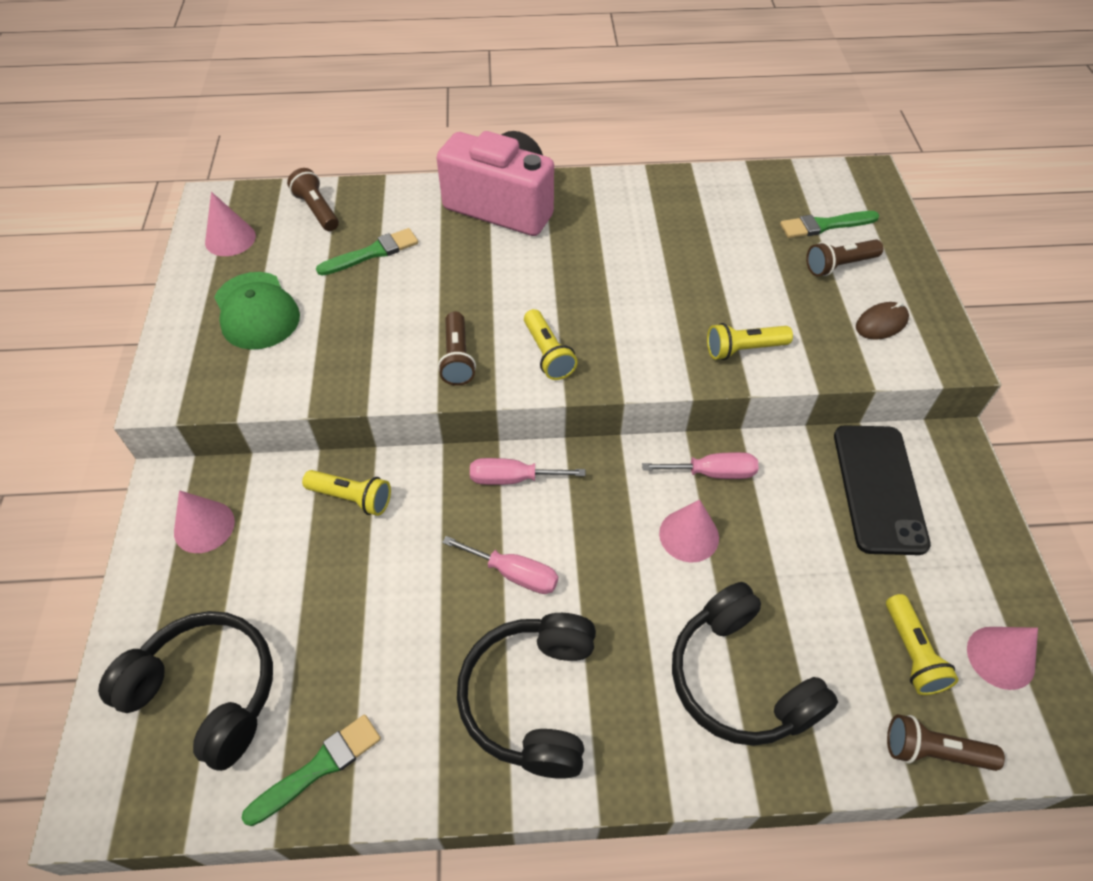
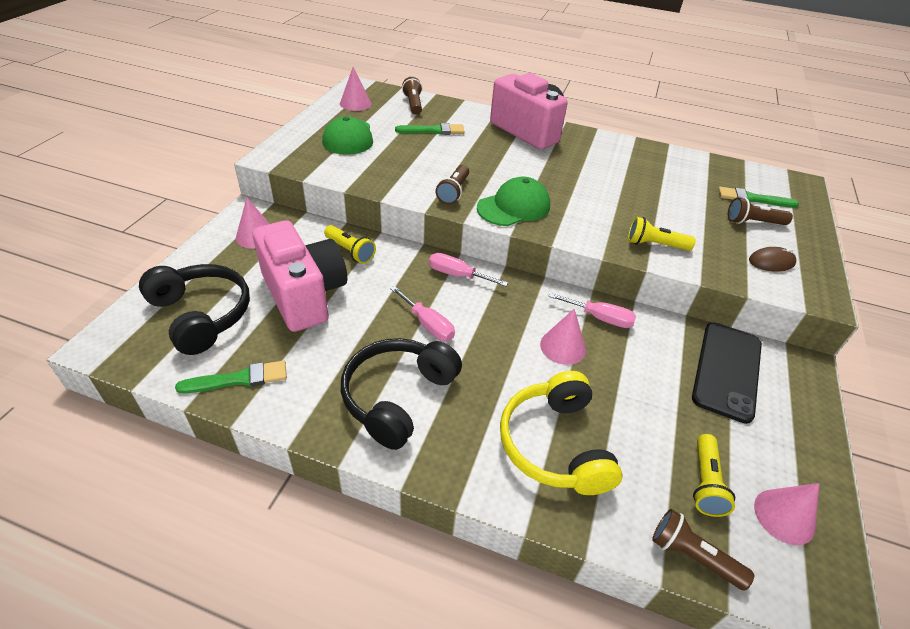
camera: 20 degrees right, 10 degrees down
(329, 597) = (304, 295): none -> pink camera
(548, 354) = (514, 207): yellow flashlight -> green cap
(739, 679) = (554, 444): black headphones -> yellow headphones

